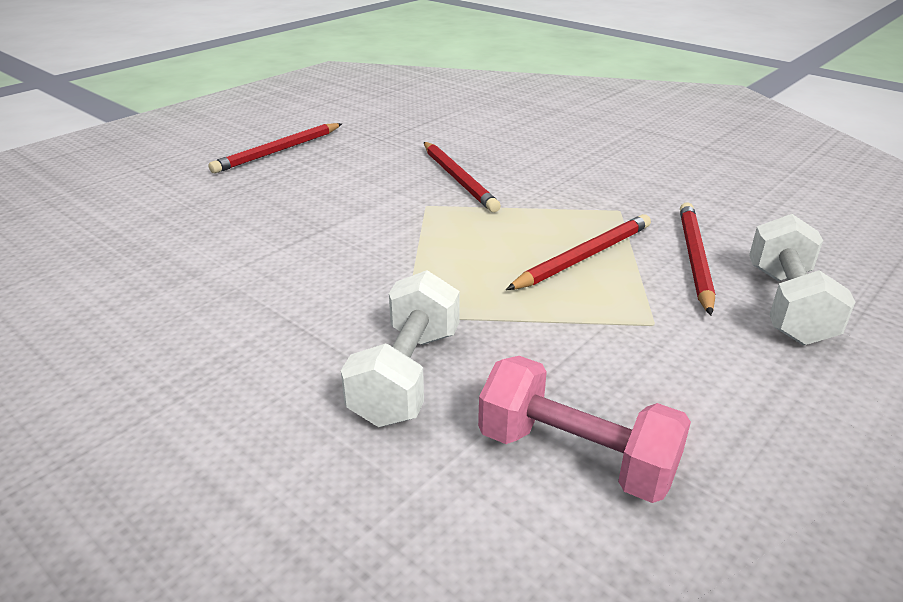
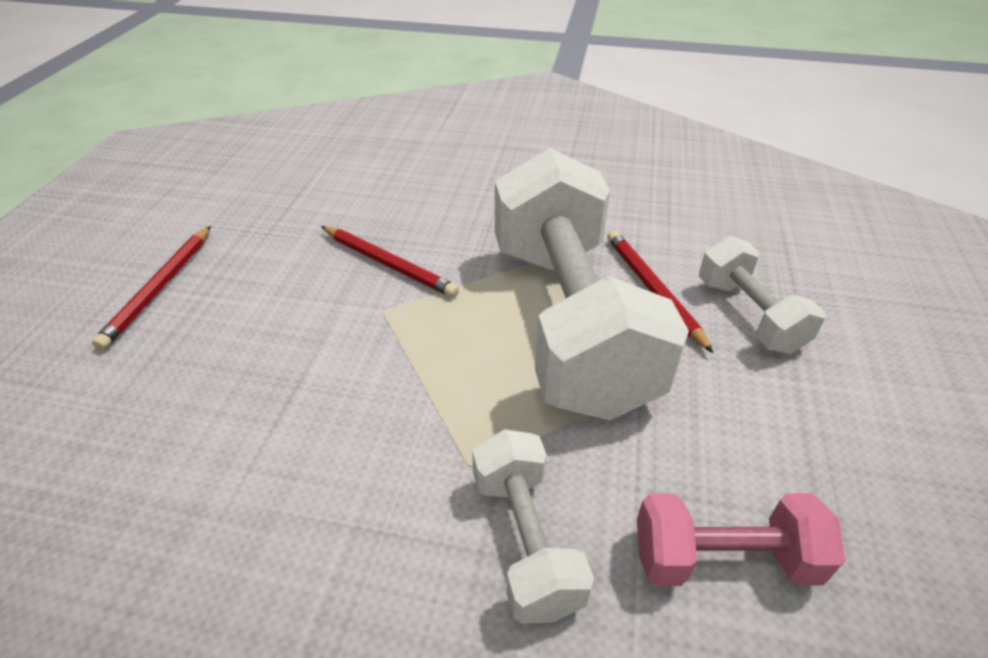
camera: 30 degrees left, 10 degrees up
(584, 257) = (569, 322): red pencil -> white dumbbell

